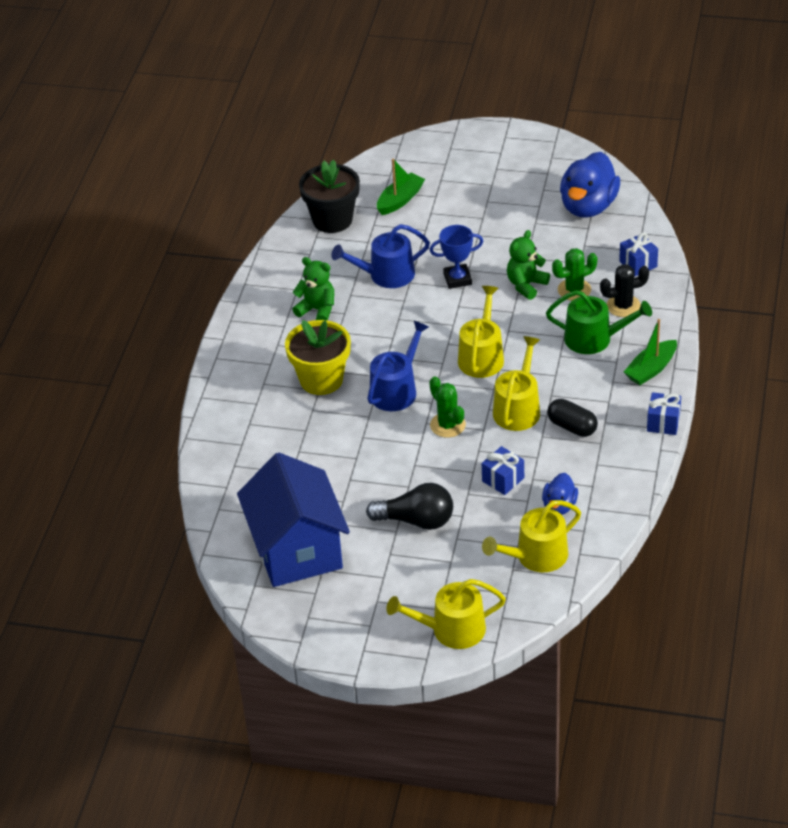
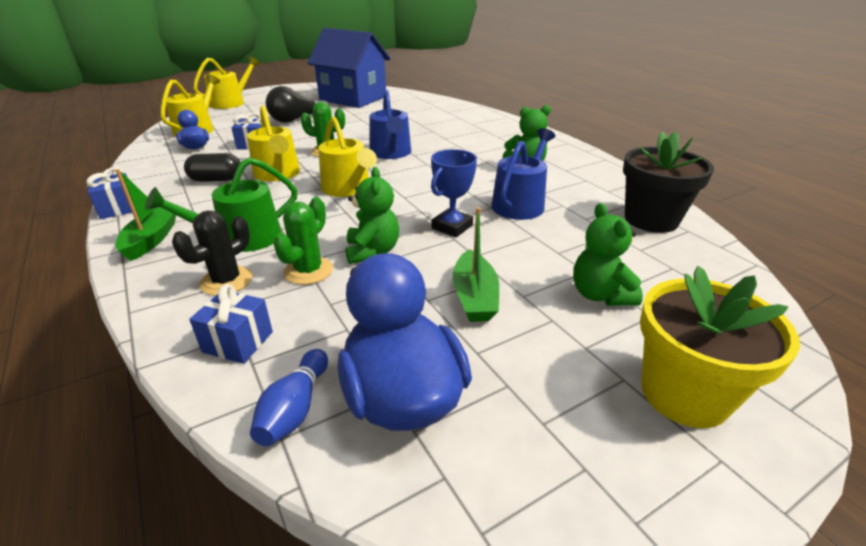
camera: 135 degrees right, 10 degrees down
(321, 380) = (452, 141): yellow flower pot -> yellow flower pot (684, 394)
(400, 200) = (639, 267): green boat -> green boat (474, 297)
(446, 199) = (600, 295): none -> green teddy bear
(632, 223) = (295, 409): none -> blue bowling pin

